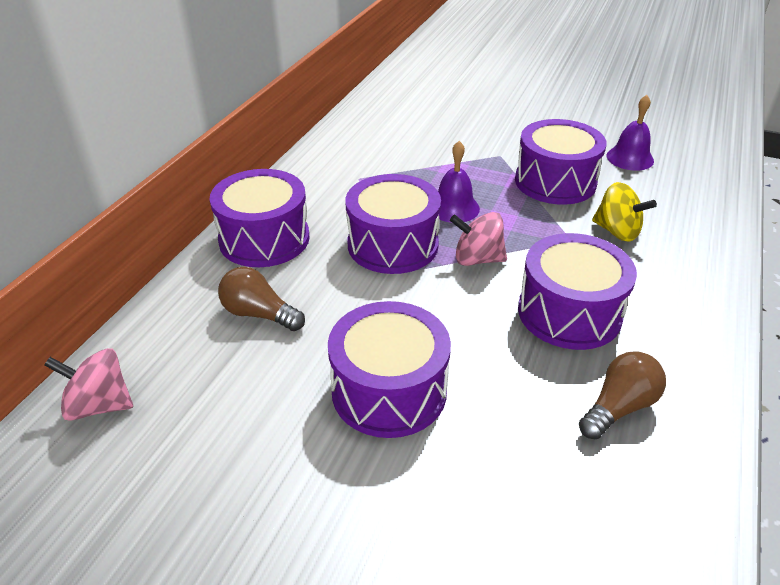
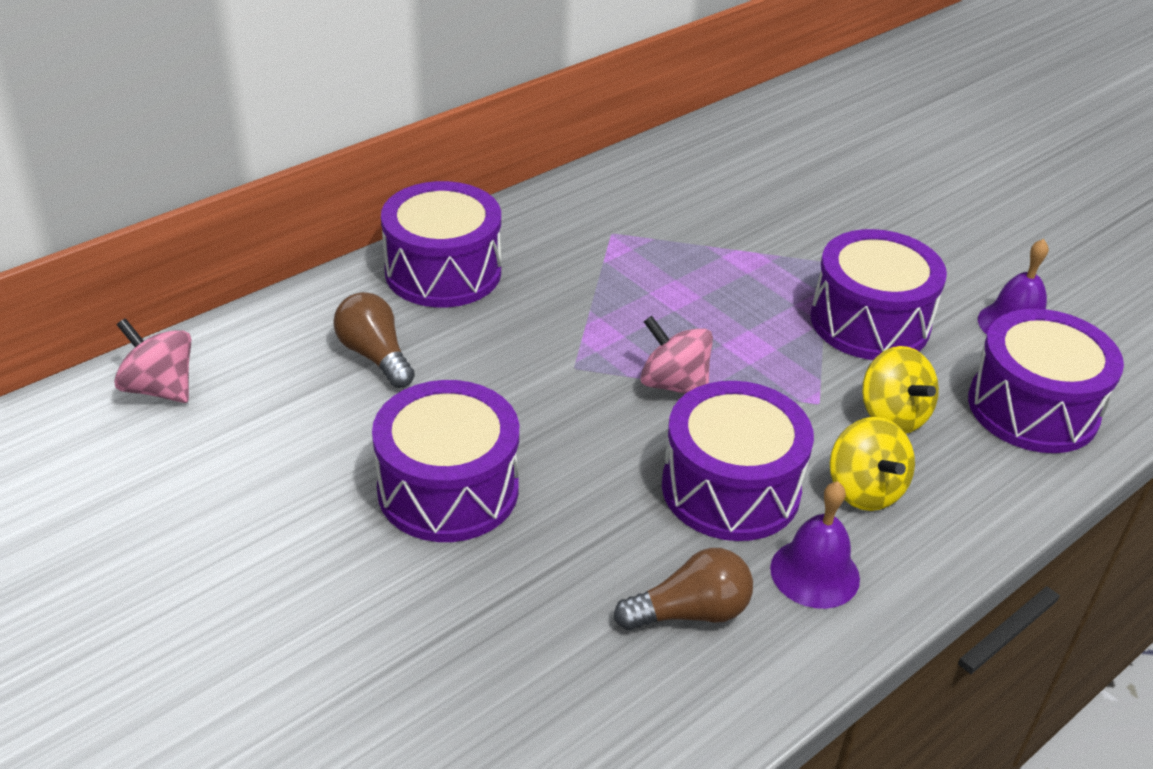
camera: 25 degrees right, 0 degrees up
(393, 245) = (585, 330): purple drum -> purple drum (1032, 408)
(454, 208) = (701, 311): purple bell -> purple bell (815, 573)
(643, 282) = (864, 490): none -> yellow spinning top

